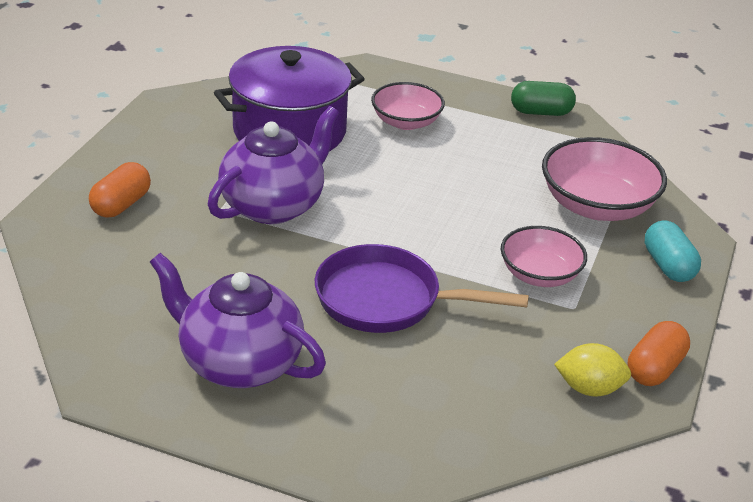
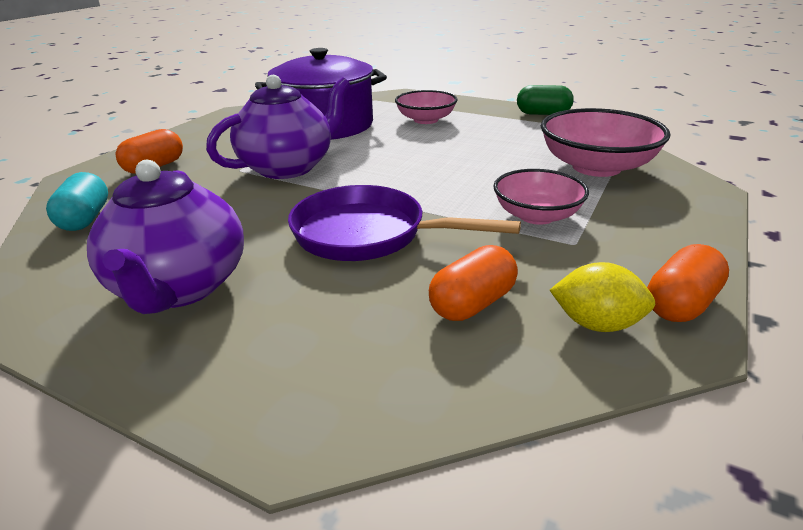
camera: 10 degrees right, 5 degrees down
(239, 363) = (180, 287): purple teapot -> purple teapot turned 135 degrees counterclockwise
(492, 372) = (472, 303): none -> orange capsule
(668, 266) = (678, 210): turquoise capsule -> turquoise capsule (85, 219)

